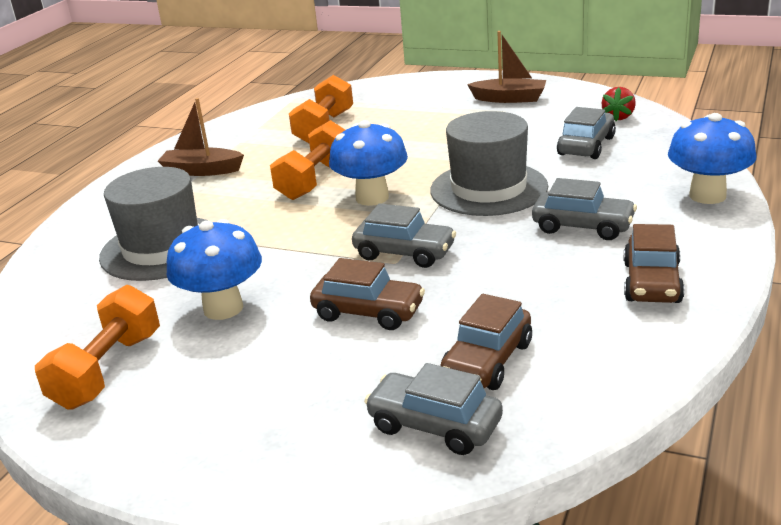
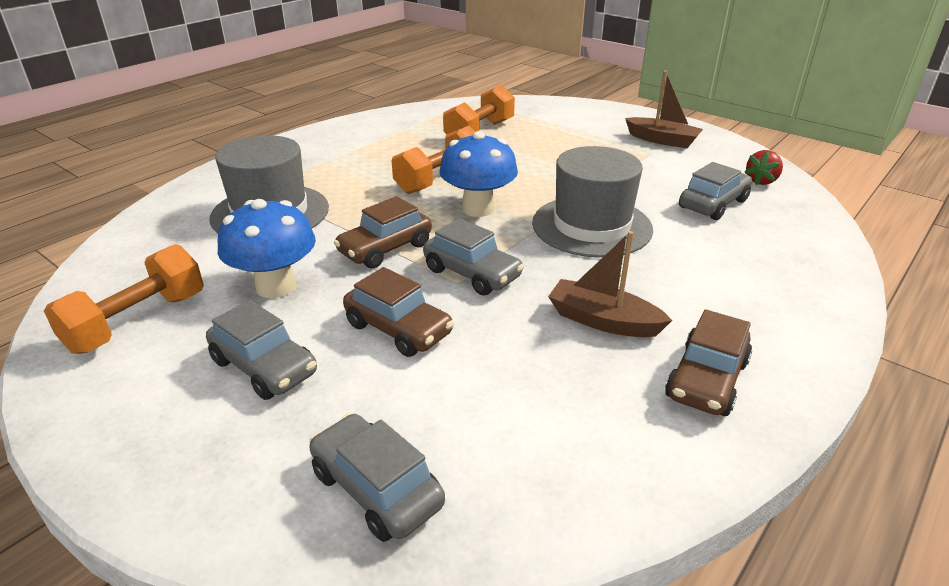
camera: 15 degrees right, 5 degrees up
(202, 171) = (353, 149): brown boat -> brown boat (603, 321)
(487, 361) = (478, 424): brown car -> brown car (385, 249)
(583, 226) = (664, 291): grey car -> grey car (264, 367)
(707, 195) = (818, 290): blue mushroom -> none

